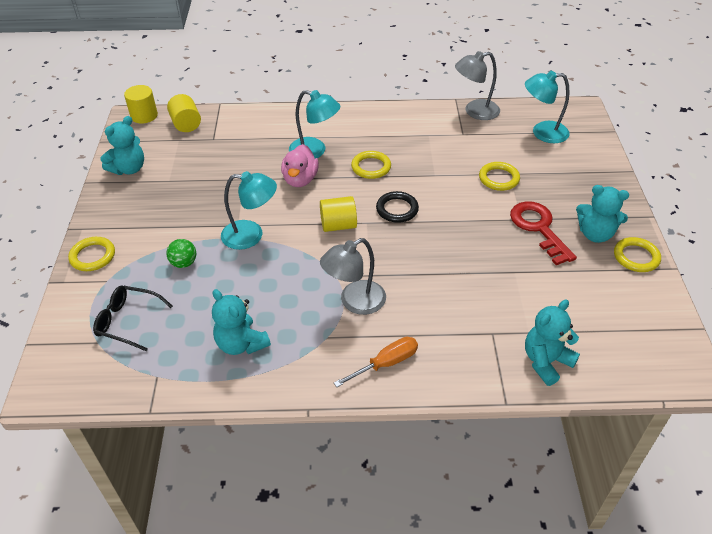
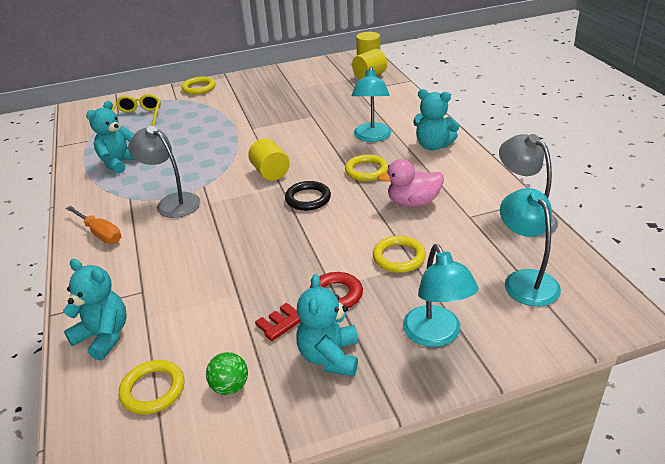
camera: 75 degrees right, 10 degrees down
(128, 321) = (138, 117): black glasses -> yellow glasses
(129, 169) = (299, 72): turquoise teddy bear -> turquoise teddy bear (433, 145)
(184, 263) = (201, 119): green ball -> green ball (230, 386)
(251, 235) = (241, 136): turquoise lamp -> turquoise lamp (436, 335)
(300, 179) = (325, 140): pink duck -> pink duck (413, 202)
(636, 257) = (297, 405): yellow ring -> yellow ring (153, 390)

